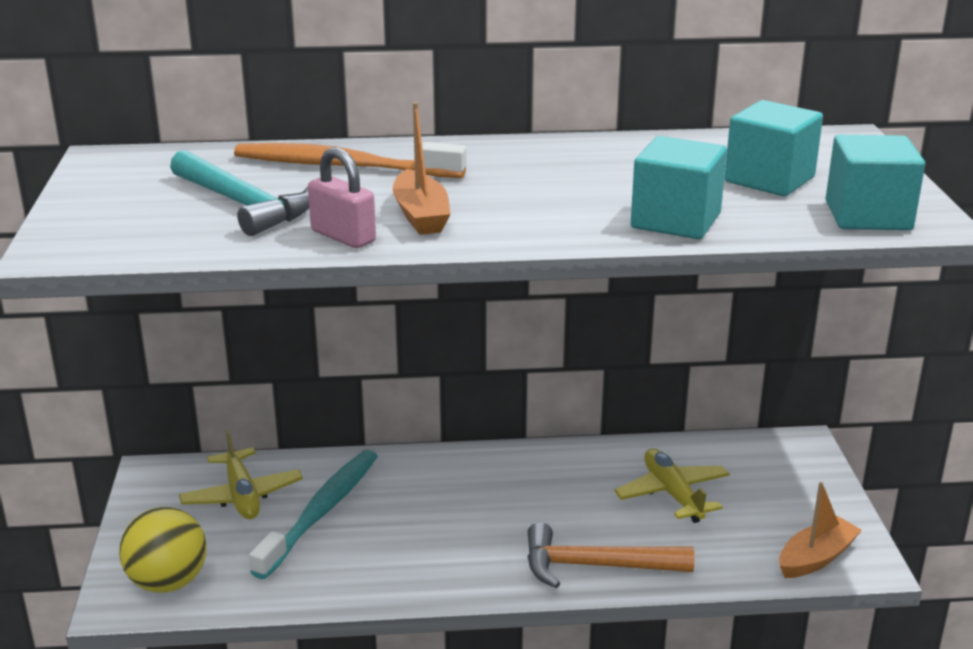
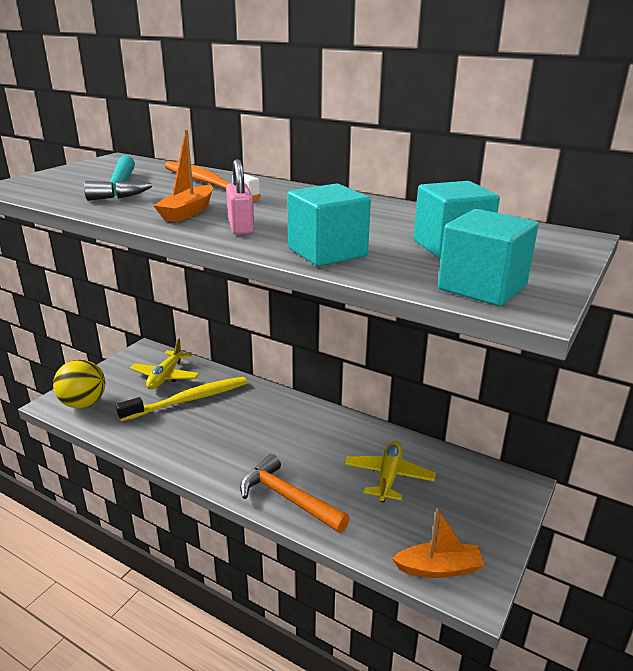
camera: 35 degrees right, 0 degrees up
(321, 512) = (188, 400): turquoise toothbrush -> yellow toothbrush
(343, 236) = (127, 211): pink padlock -> pink padlock (240, 227)

